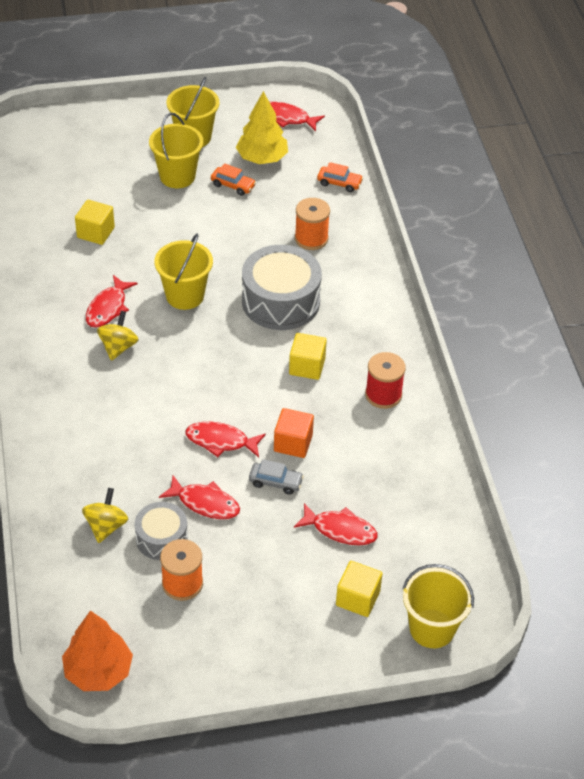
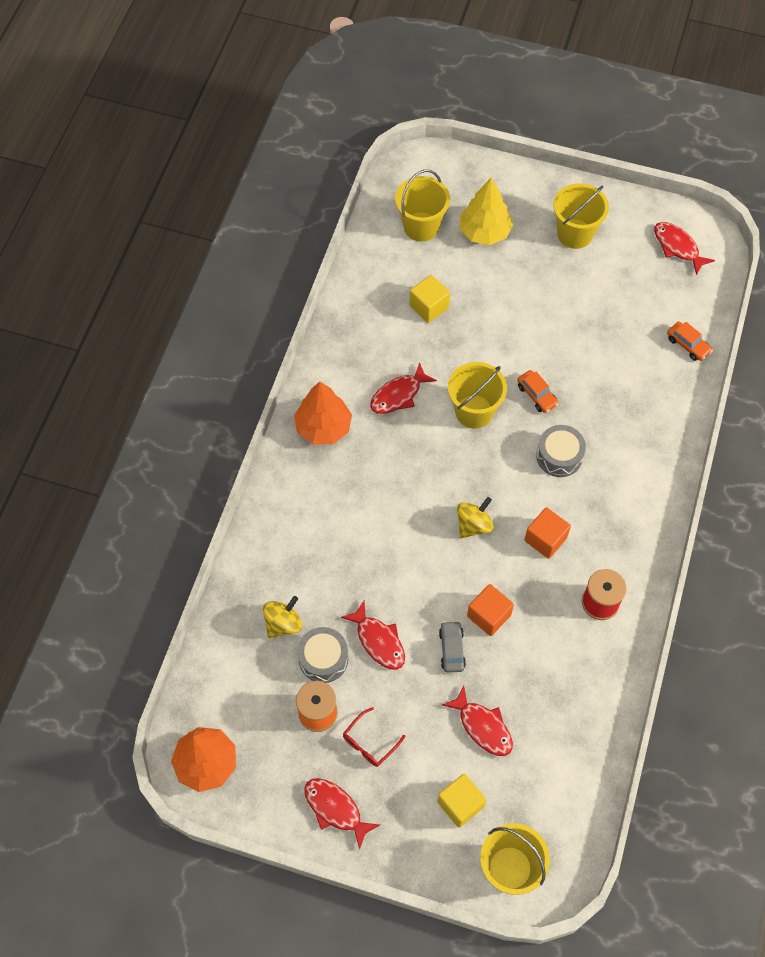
camera: 30 degrees right, 15 degrees up
(52, 358) = (323, 427): none -> orange tree
(118, 347) = (386, 441): yellow spinning top -> yellow spinning top (473, 525)
(177, 176) = (536, 273): yellow bucket -> yellow bucket (421, 226)
(220, 441) = (425, 583): red fish -> red fish (335, 809)
(233, 185) = (583, 305): orange car -> orange car (537, 395)
(245, 586) = (370, 742): none -> red glasses
(262, 158) = (627, 285): yellow tree -> yellow tree (484, 232)
(275, 482) = (451, 649): grey car -> grey car turned 135 degrees counterclockwise
(280, 301) = (559, 456): grey drum -> grey drum, size x0.58
(307, 366) = (545, 539): yellow cube -> orange cube
(311, 238) = (626, 398): orange spool -> none

